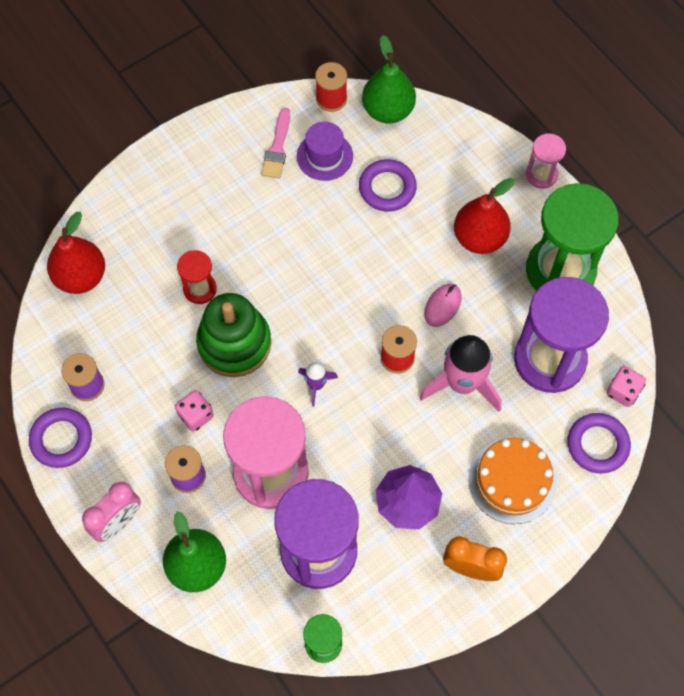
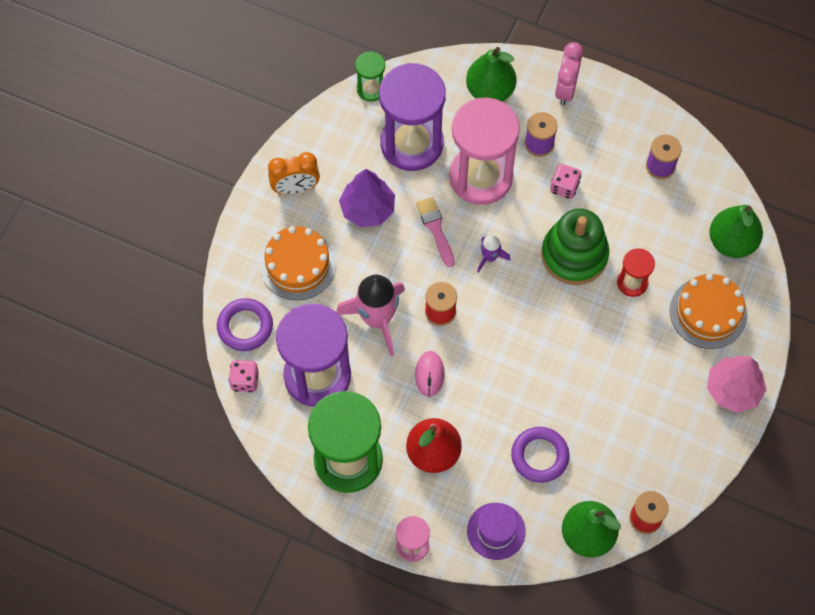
camera: 150 degrees right, 0 degrees up
(61, 439) = (648, 120): purple ring -> none
(81, 277) = (731, 242): red pear -> green pear
(152, 227) = (708, 312): none -> orange cake
(182, 155) = (733, 389): none -> pink tree
(277, 148) = (658, 441): pink brush -> pink brush (435, 228)
(324, 156) = (613, 456): purple hat -> purple hat (496, 531)

